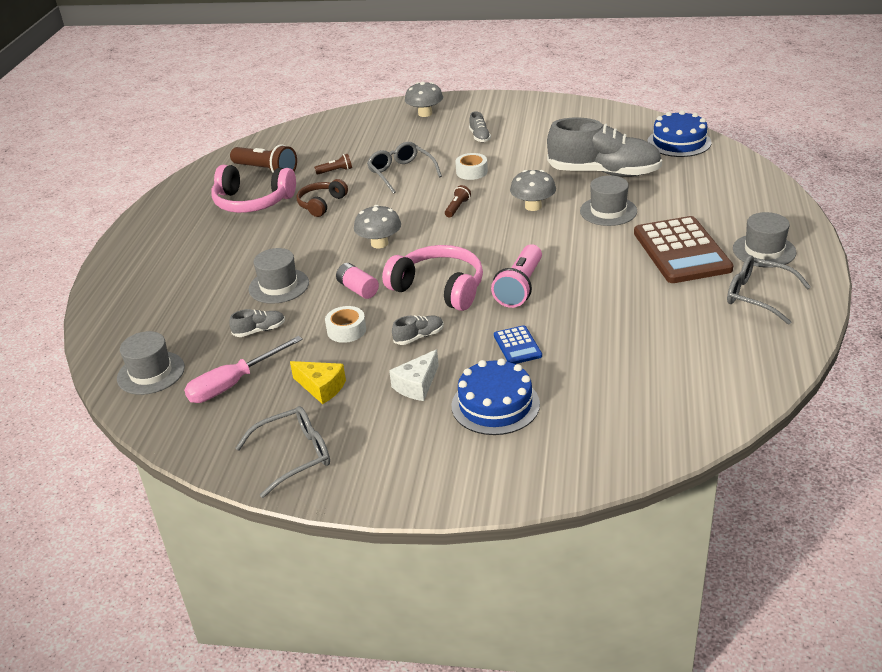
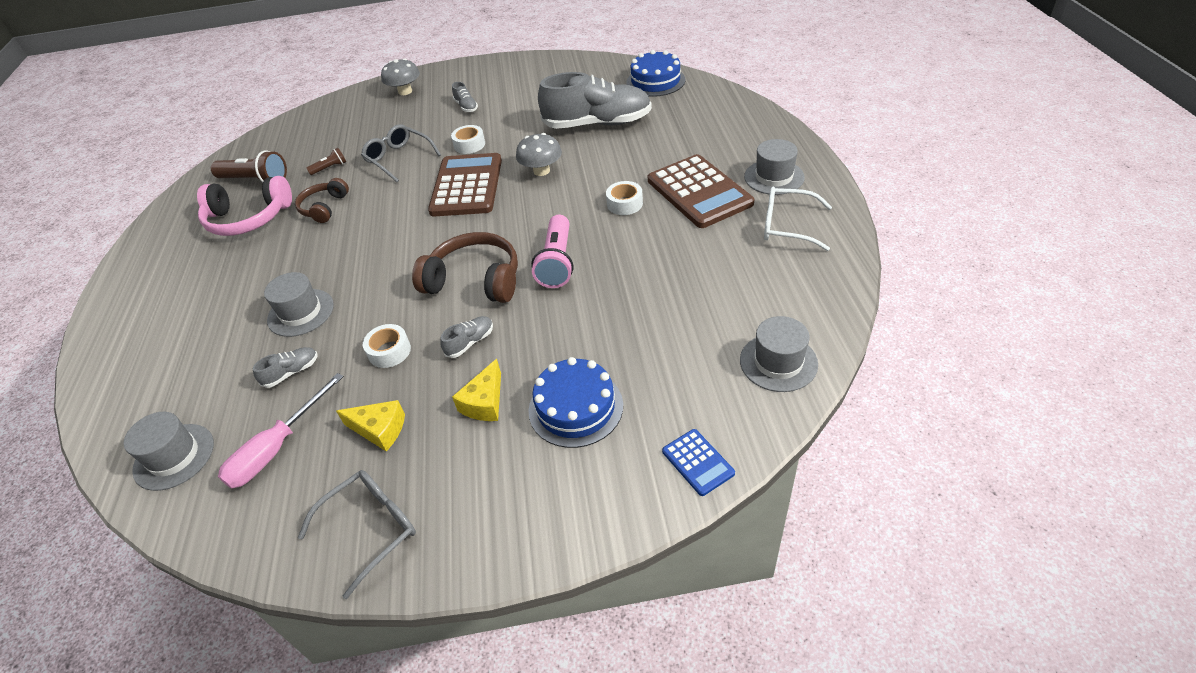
camera: 15 degrees left, 10 degrees up
(358, 289) = (389, 299): pink battery -> none
(379, 243) = (397, 241): grey mushroom -> none
(417, 385) = (484, 402): white cheese -> yellow cheese
(439, 288) = (475, 280): pink headphones -> brown headphones
(457, 208) = (467, 186): brown flashlight -> brown calculator
(517, 346) = (576, 331): blue calculator -> blue calculator (698, 462)
(603, 249) = (624, 204): none -> white tape
(608, 211) = (615, 163): grey hat -> grey hat (778, 362)
(757, 296) = (787, 226): grey glasses -> white glasses

